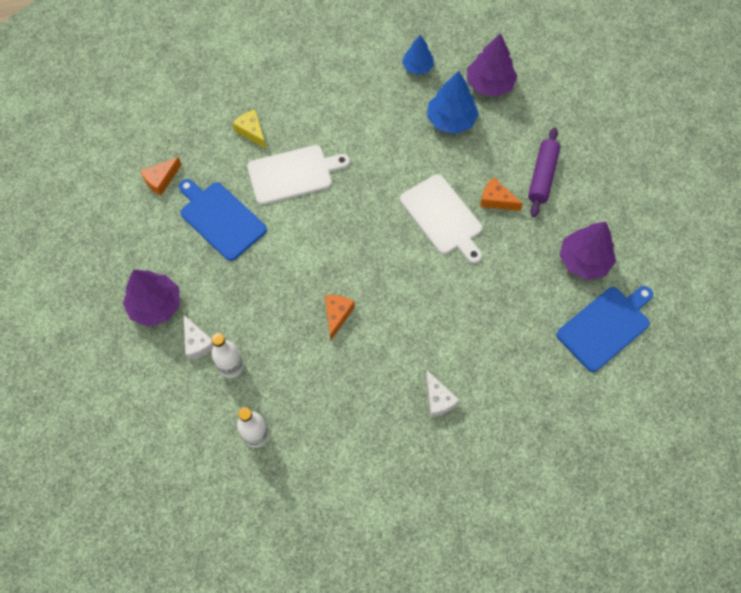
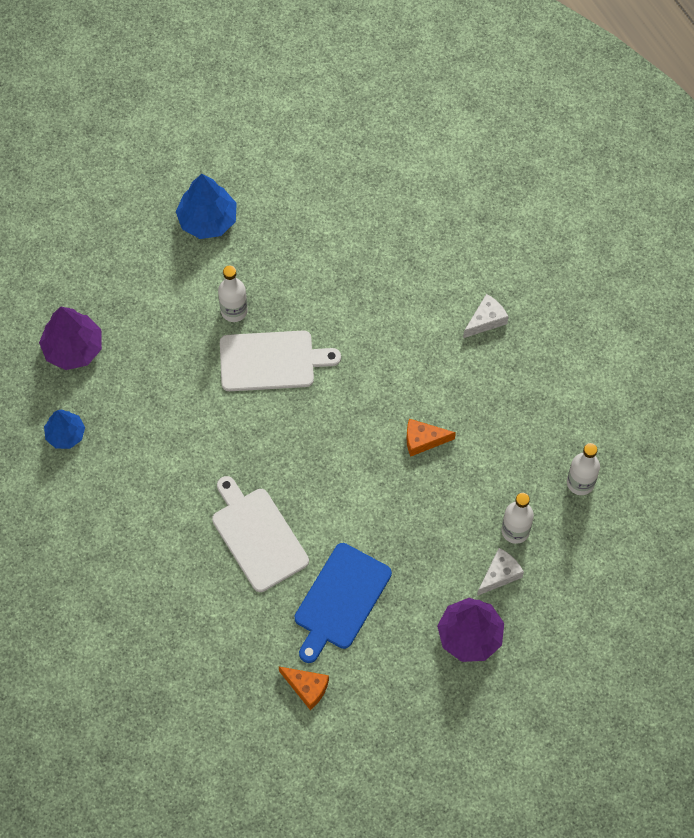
camera: 105 degrees left, 0 degrees up
(252, 131) = (210, 602): yellow cheese -> none
(443, 217) = (271, 361): white cutting board -> white cutting board turned 45 degrees clockwise
(451, 120) = (136, 380): blue tree -> blue tree (207, 220)
(496, 200) = (234, 311): orange cheese -> white bottle
(542, 176) = (190, 269): purple rolling pin -> none
(584, 261) = (286, 212): purple tree -> none
(605, 326) = (357, 182): blue cutting board -> none

